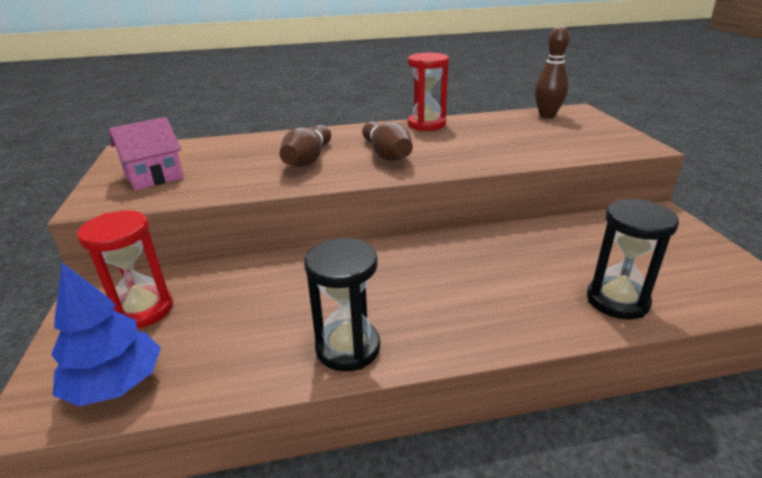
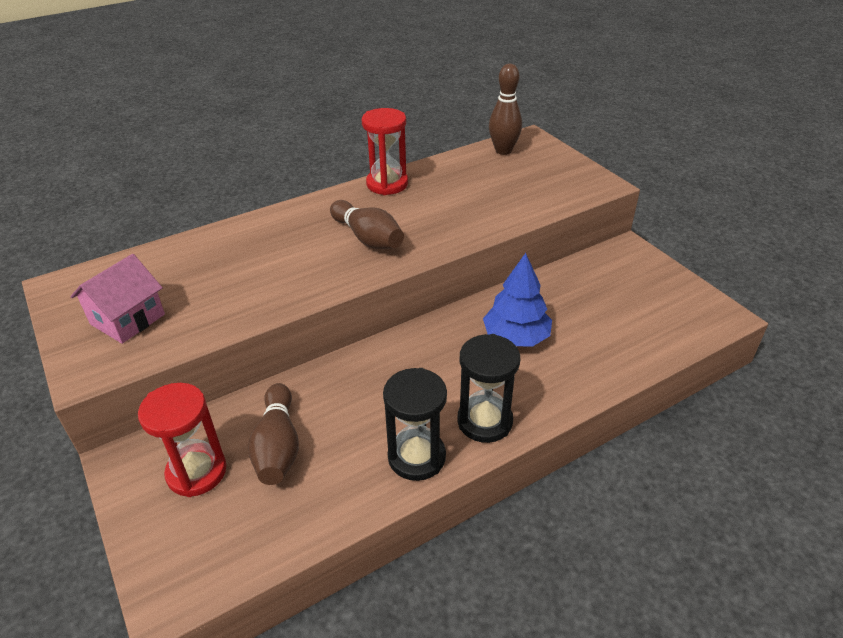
camera: 20 degrees left, 10 degrees up
(116, 384) = (228, 551): blue tree -> blue tree (516, 337)
(308, 159) = (288, 261): brown bowling pin -> brown bowling pin (278, 446)
(617, 301) = (615, 353): black hourglass -> black hourglass (484, 421)

